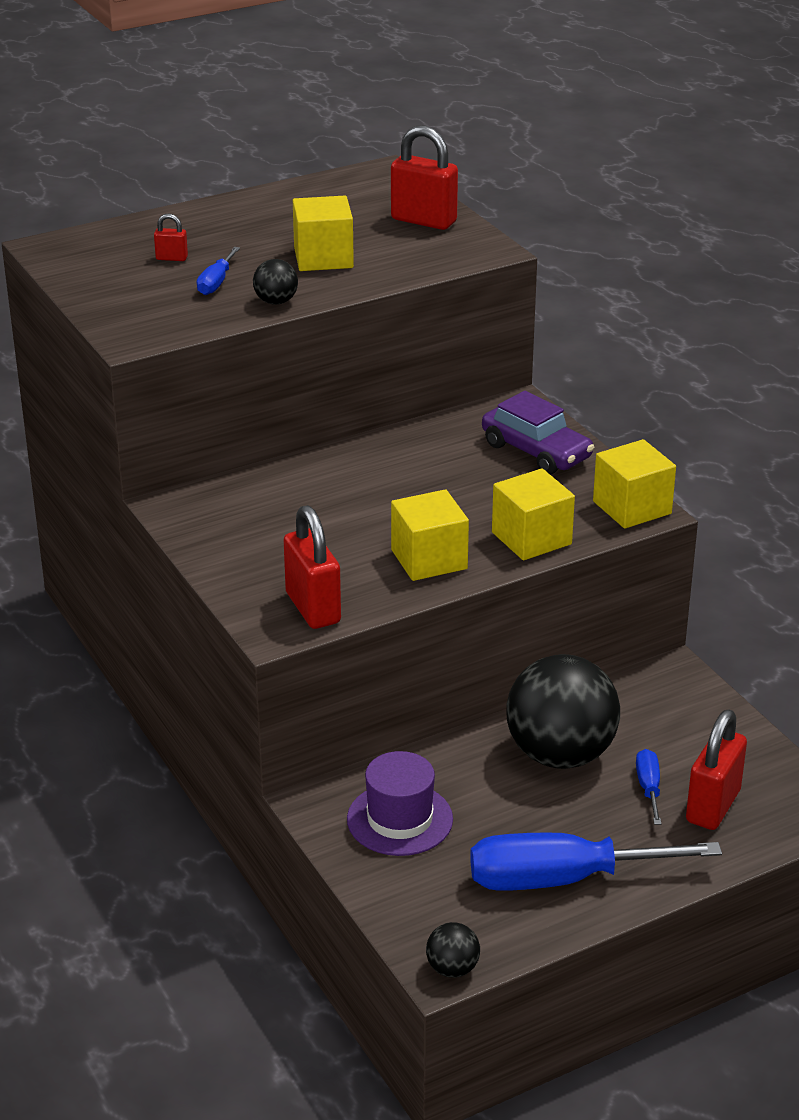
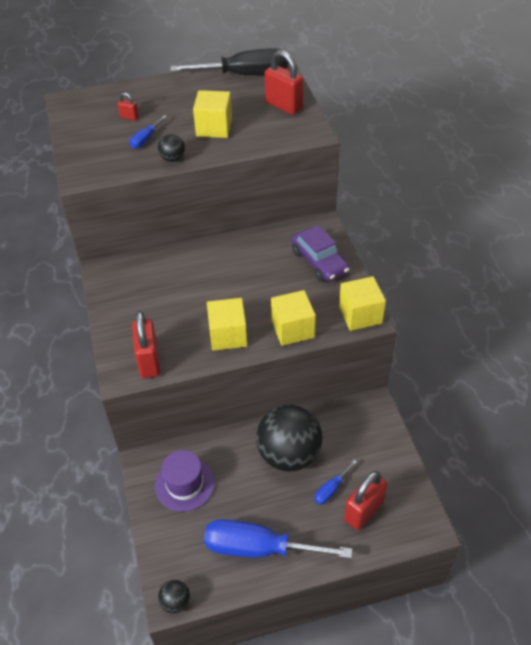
camera: 15 degrees right, 15 degrees up
(338, 188) = (245, 75): none -> black screwdriver
(649, 788) = (331, 489): blue screwdriver -> blue screwdriver turned 150 degrees counterclockwise

